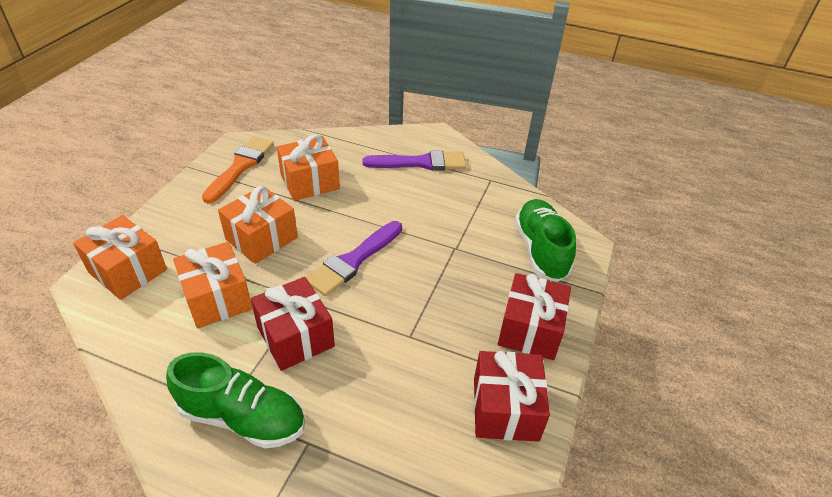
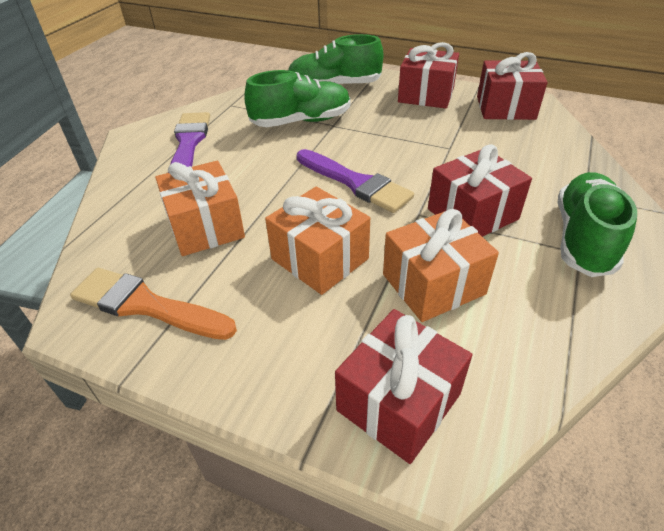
camera: 85 degrees left, 0 degrees up
(128, 271) = (399, 402): orange gift -> red gift
(461, 226) = (301, 121): none -> green shoe

